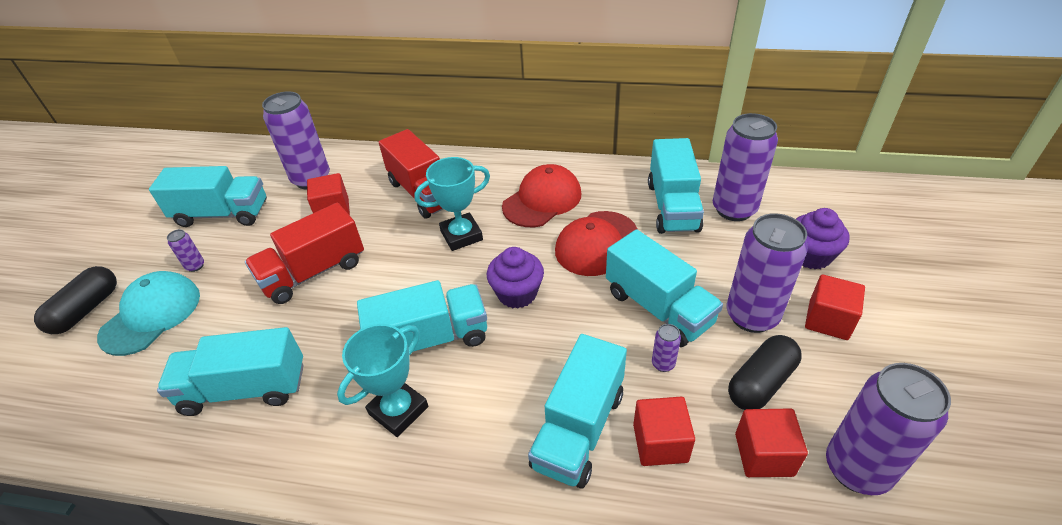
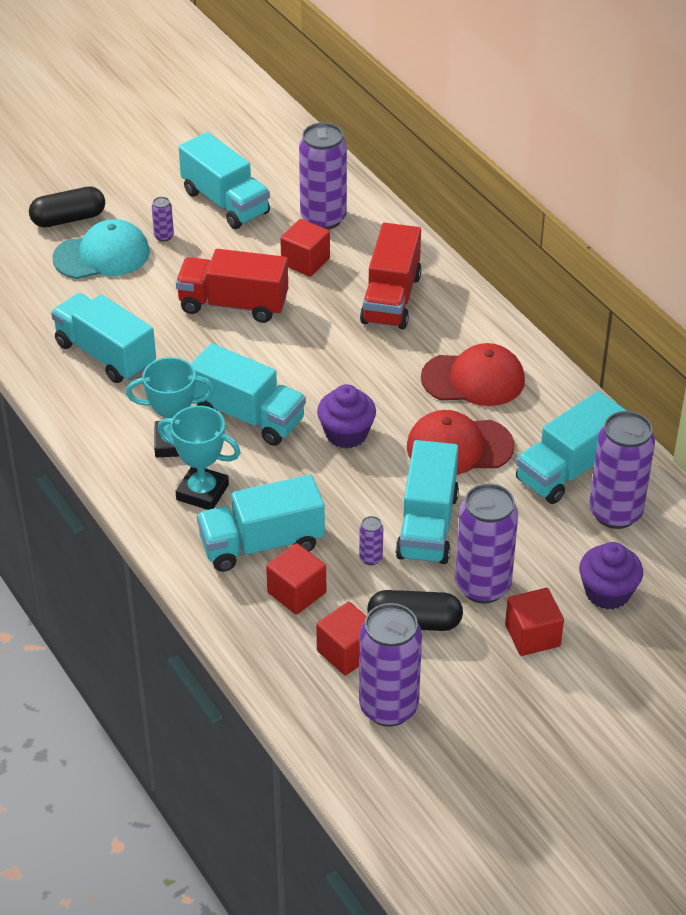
camera: 45 degrees right, 0 degrees up
(461, 235) = (370, 358): turquoise trophy -> turquoise trophy (202, 492)

